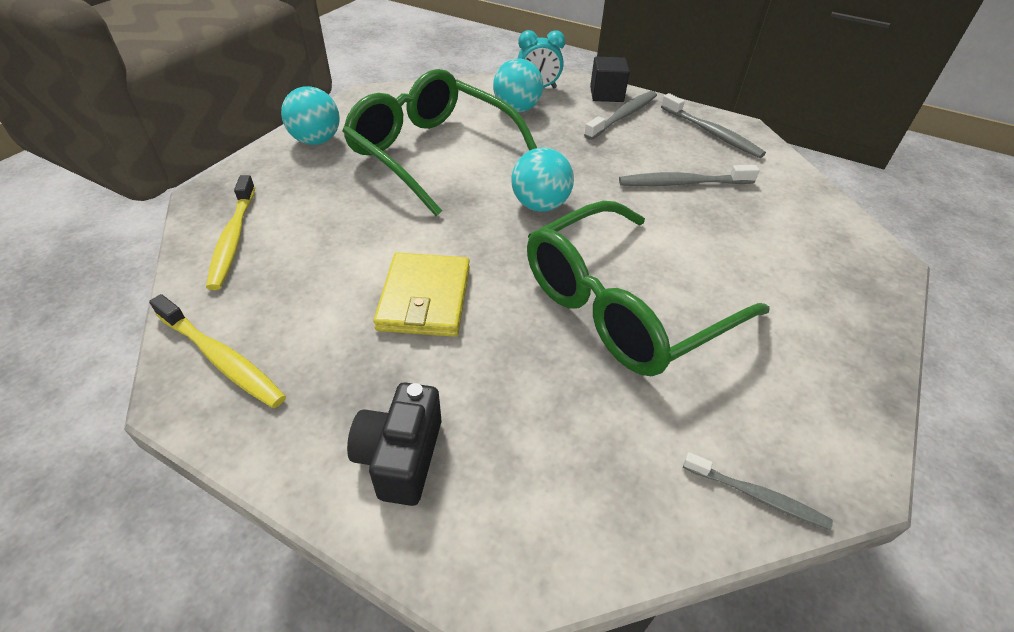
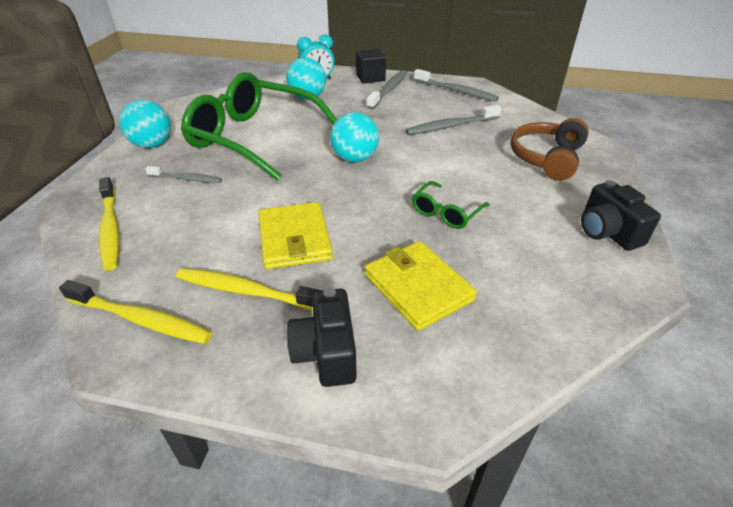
camera: 15 degrees left, 5 degrees down
(345, 353) = (247, 291): none -> yellow toothbrush
(544, 400) = (418, 287): none -> yellow wallet
(623, 306) = (446, 212): green glasses -> green glasses, size x0.43
(756, 496) = (590, 311): grey toothbrush -> grey toothbrush (186, 179)
(795, 256) = (547, 158): none -> brown headphones
(834, 386) = (607, 232): none -> black camera

